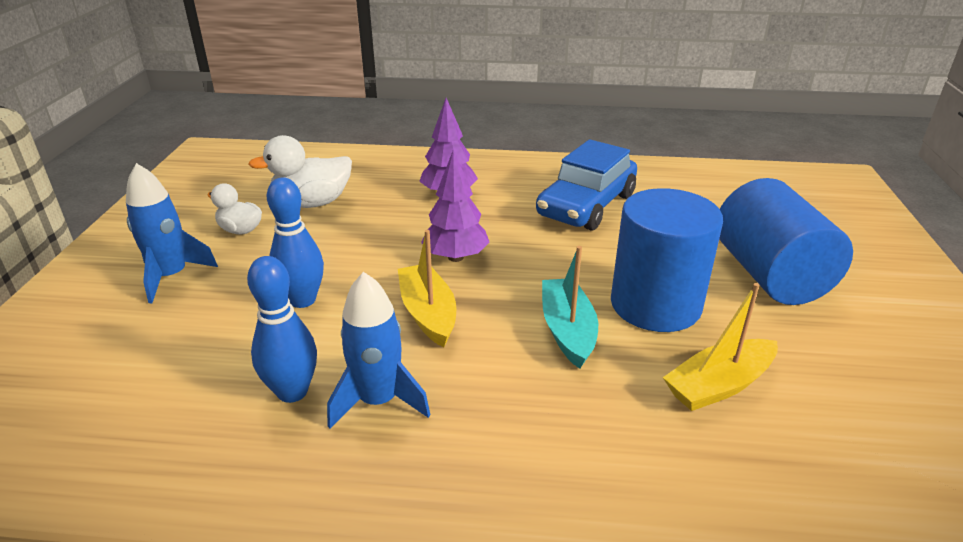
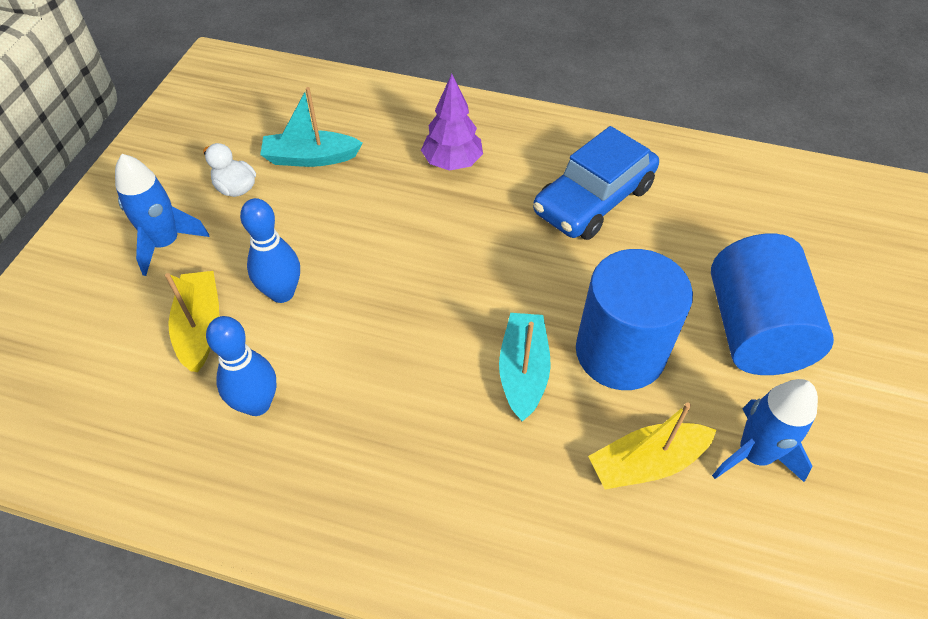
camera: 10 degrees right, 20 degrees up
(312, 203) = (311, 158): white duck -> turquoise boat
(378, 401) = (330, 427): blue rocket -> blue rocket (753, 454)
(428, 313) = (395, 329): yellow boat -> yellow boat (200, 327)
(455, 257) = (438, 257): purple tree -> none

